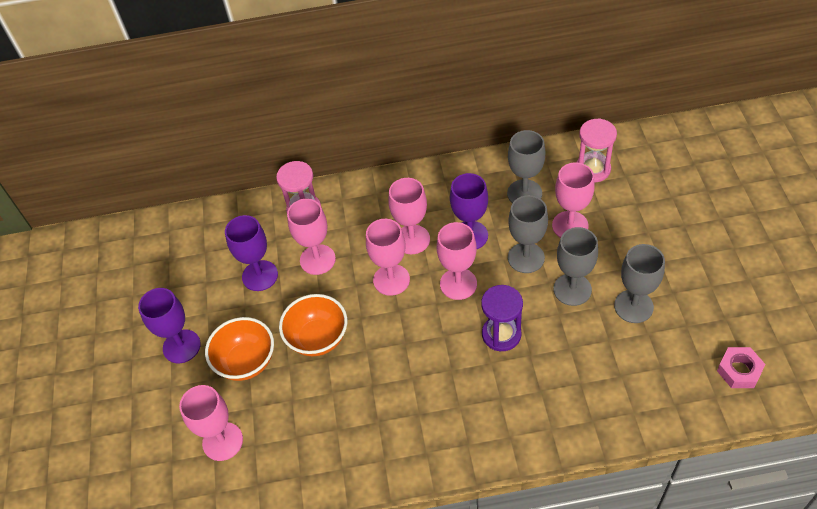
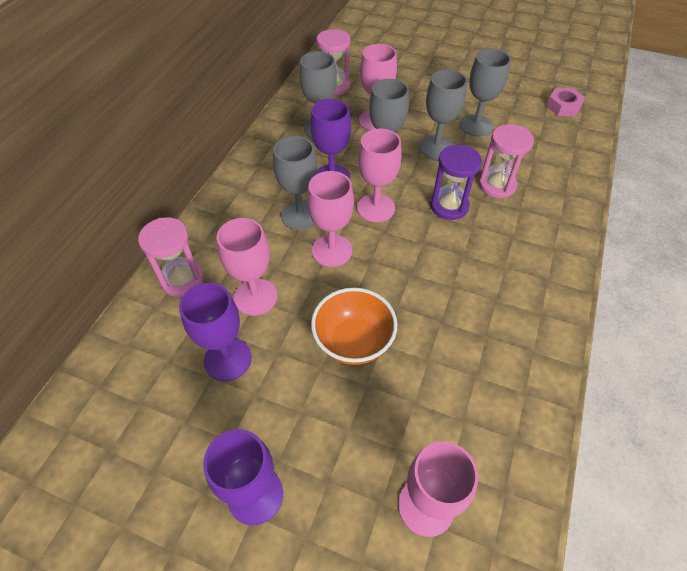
camera: 65 degrees left, 0 degrees up
(246, 362) = (333, 427): orange bowl -> none
(412, 239) = (300, 215): pink goblet -> grey goblet
(558, 359) = (497, 185): none -> pink hourglass

